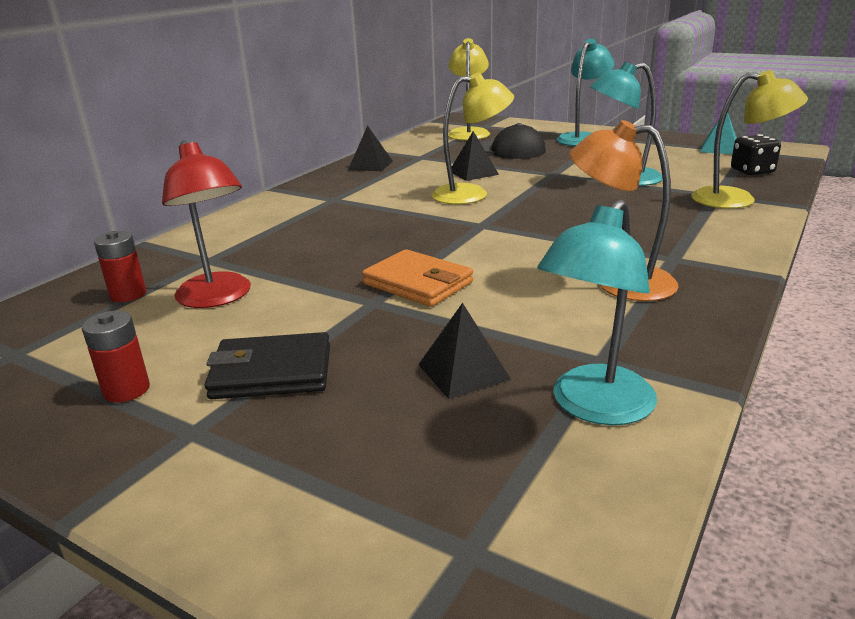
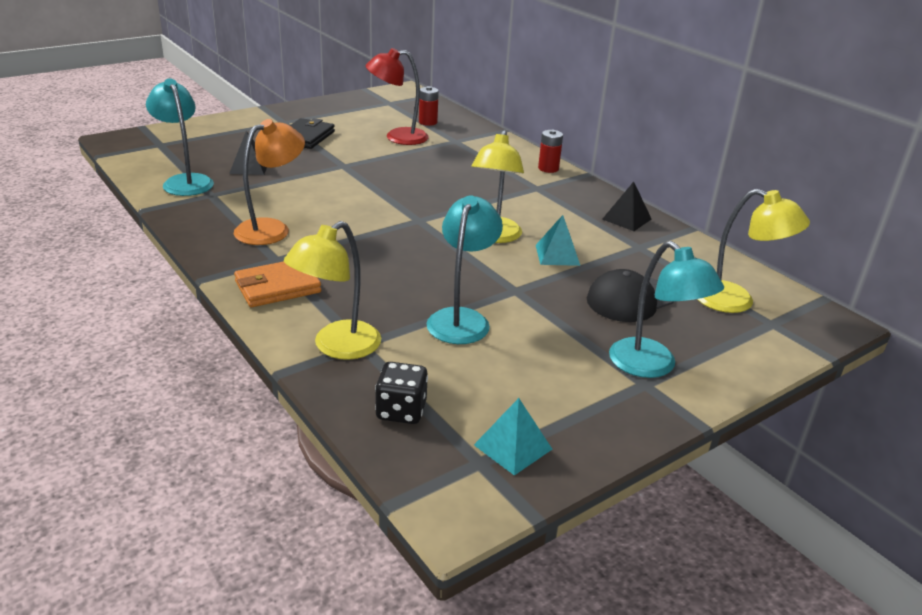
camera: 110 degrees right, 5 degrees up
(126, 390) = (329, 116): red battery -> red battery (548, 168)
(418, 283) = (351, 179): orange wallet -> orange wallet (278, 287)
(473, 173) = (557, 255): black pyramid -> turquoise pyramid

